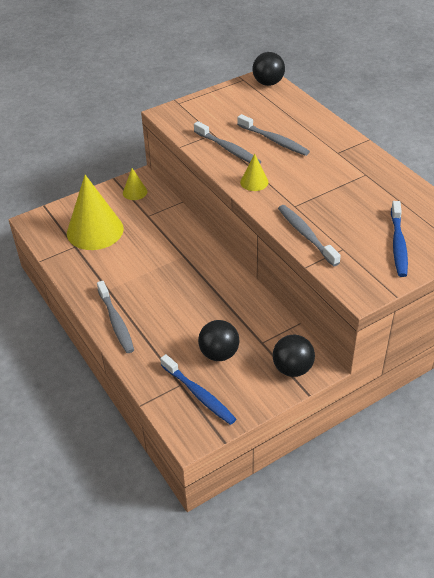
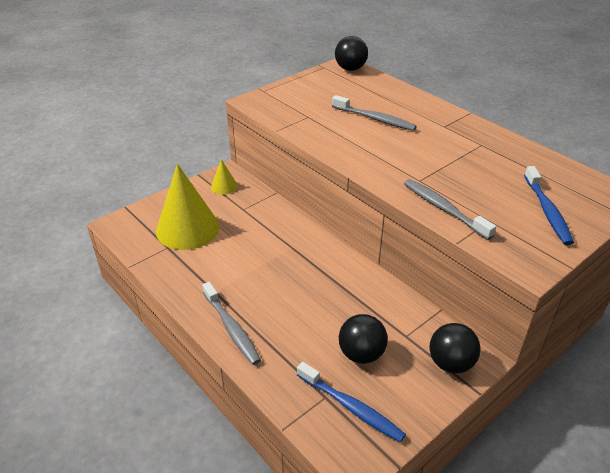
camera: 10 degrees left, 5 degrees down
(228, 149) = (329, 129): grey toothbrush -> none
(254, 182) = (368, 159): yellow cone -> none

